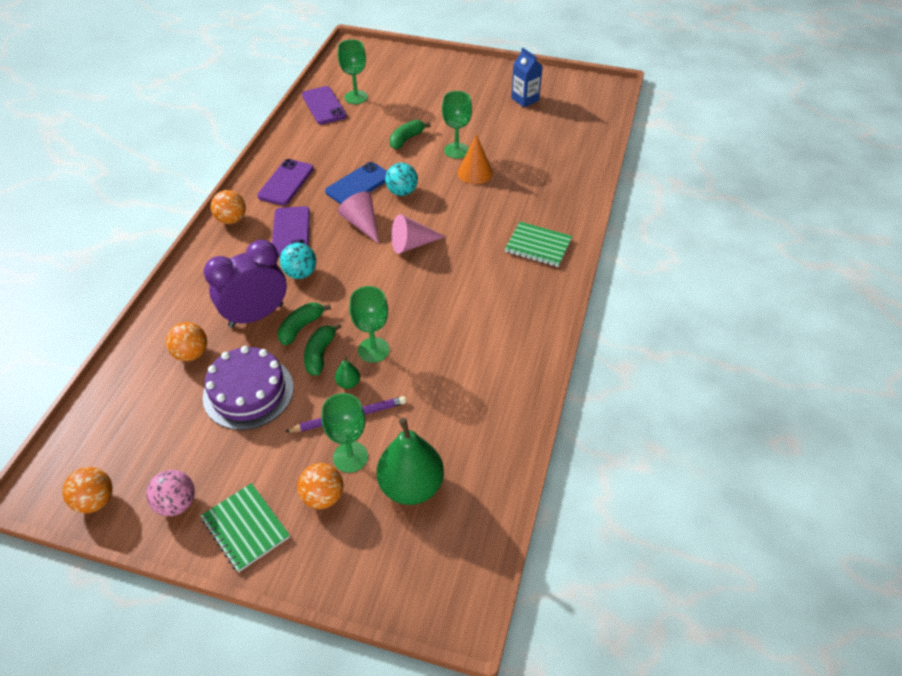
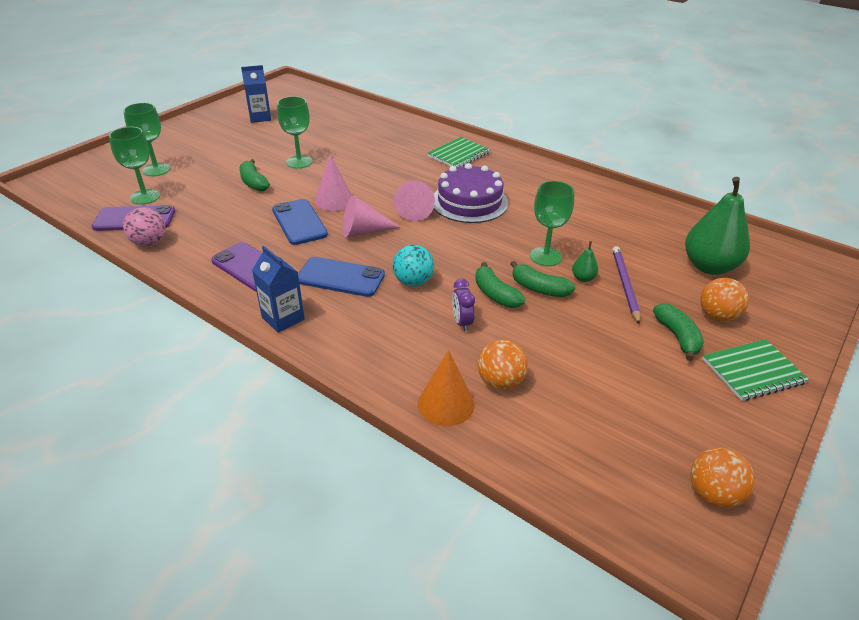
camera: 70 degrees left, 10 degrees down
(176, 503) = (721, 420): pink ball -> pink ball (149, 243)
(231, 219) = (283, 318): orange ball -> blue carton
(248, 392) = (575, 344): purple cake -> purple cake (469, 202)
(256, 315) = (462, 322): purple clock -> purple clock, size x0.44
(280, 465) = (677, 337): none -> green banana
(291, 231) = (340, 277): purple phone -> blue phone
(350, 457) = (673, 293): green goblet -> green goblet (156, 169)
(402, 192) = (334, 200): turquoise ball -> pink cone
(475, 173) = (340, 160): orange cone -> orange cone (446, 404)

